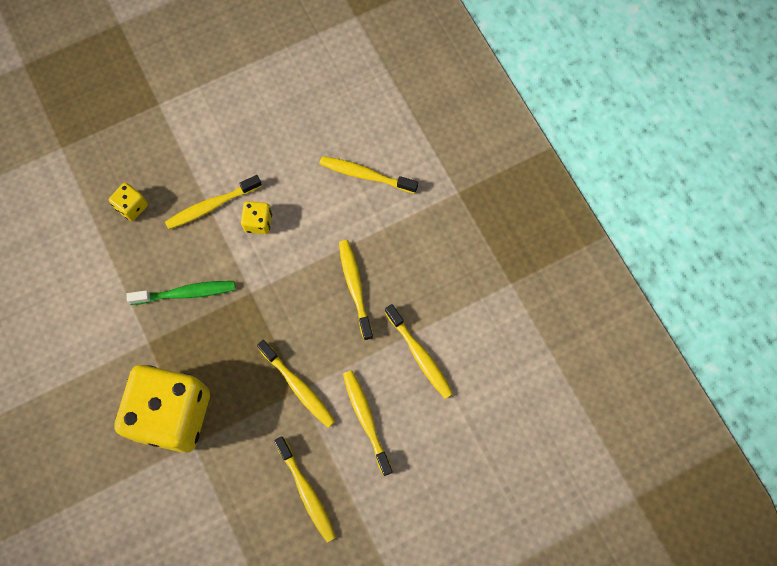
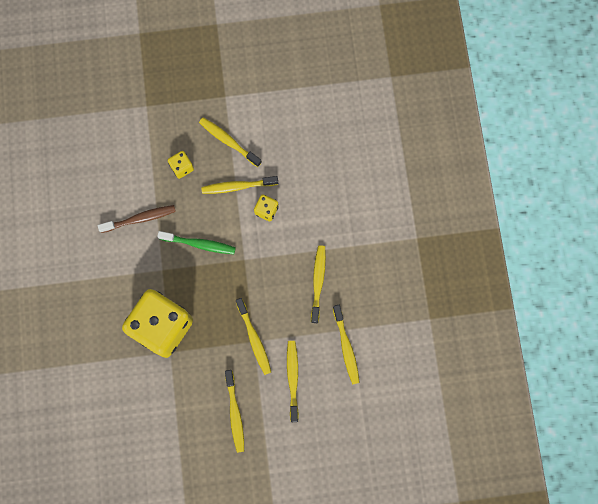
camera: 20 degrees right, 5 degrees up
(98, 288) = (140, 219): none -> brown toothbrush
(365, 175) = (354, 202): yellow toothbrush -> yellow toothbrush (228, 141)

